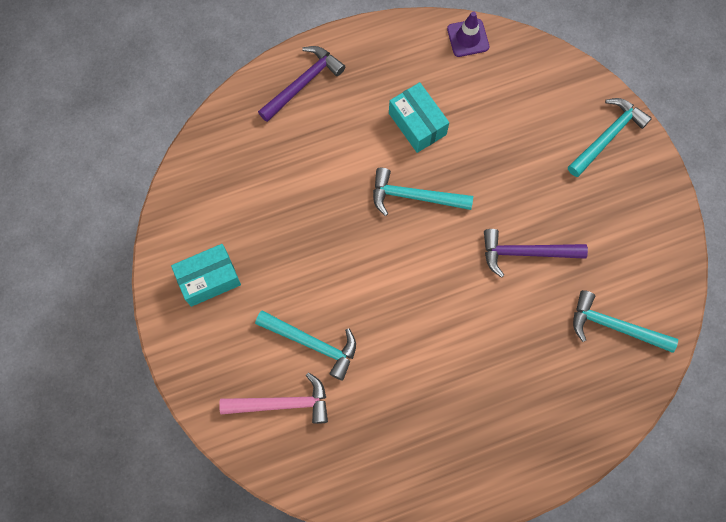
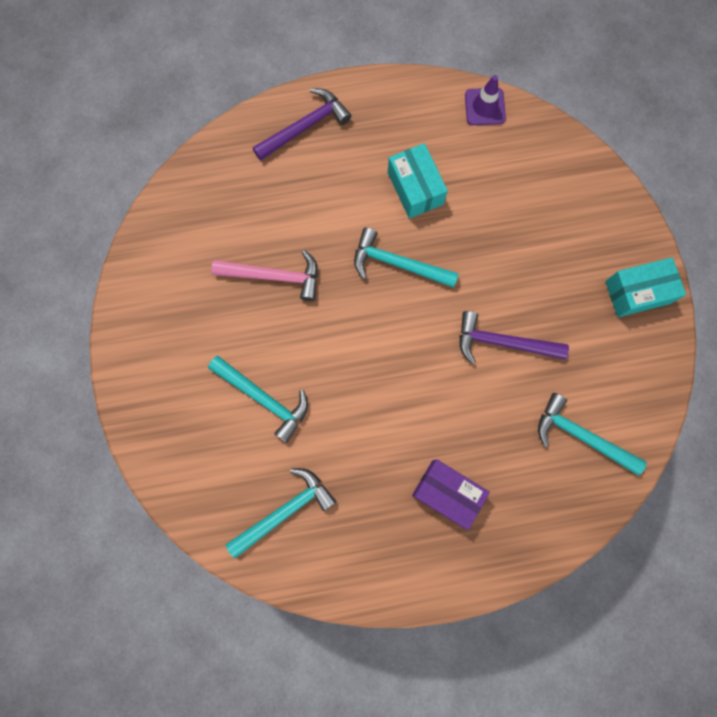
camera: 10 degrees right, 5 degrees up
(209, 279) = (171, 313): turquoise box -> turquoise box (637, 292)
(282, 403) = (221, 455): pink hammer -> pink hammer (274, 276)
(501, 401) = (447, 493): none -> purple box
(607, 136) = (612, 234): turquoise hammer -> turquoise hammer (285, 510)

